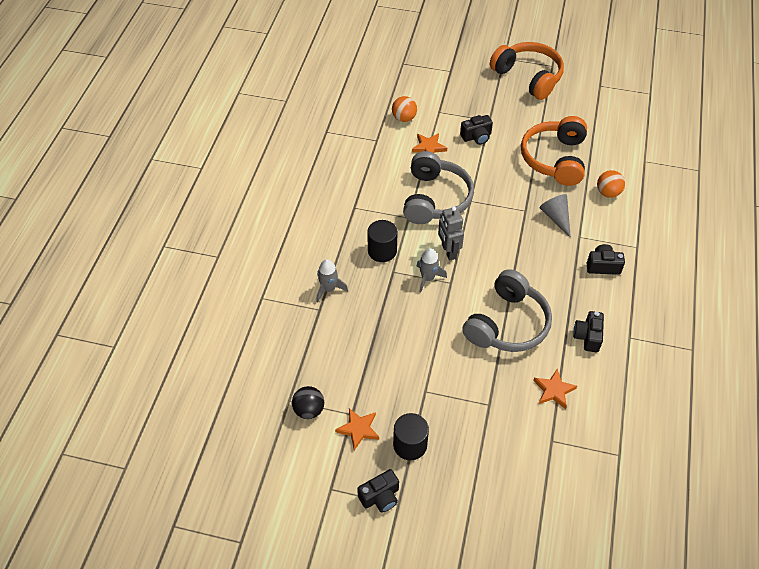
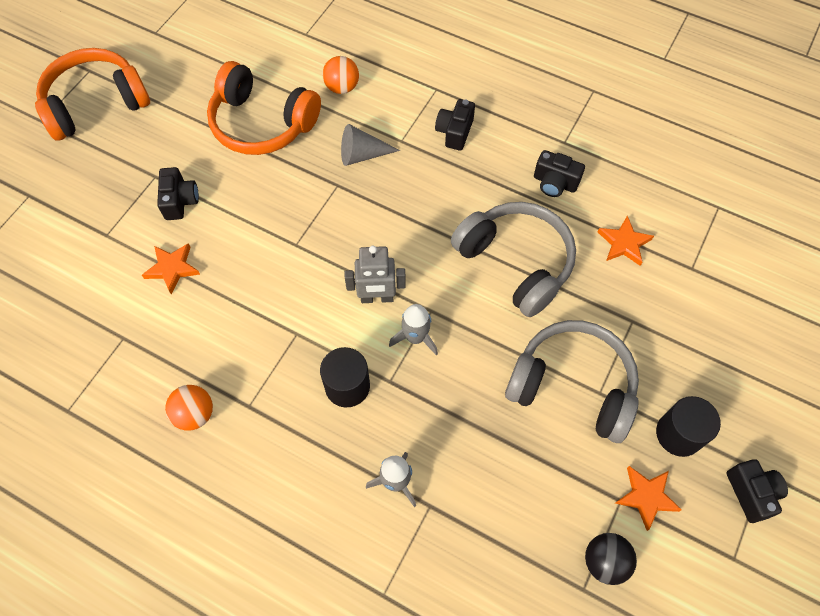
camera: 75 degrees left, 10 degrees up
(404, 118) = (95, 286): orange ball -> orange ball (195, 414)
(435, 199) = (275, 288): grey headphones -> grey headphones (572, 386)

